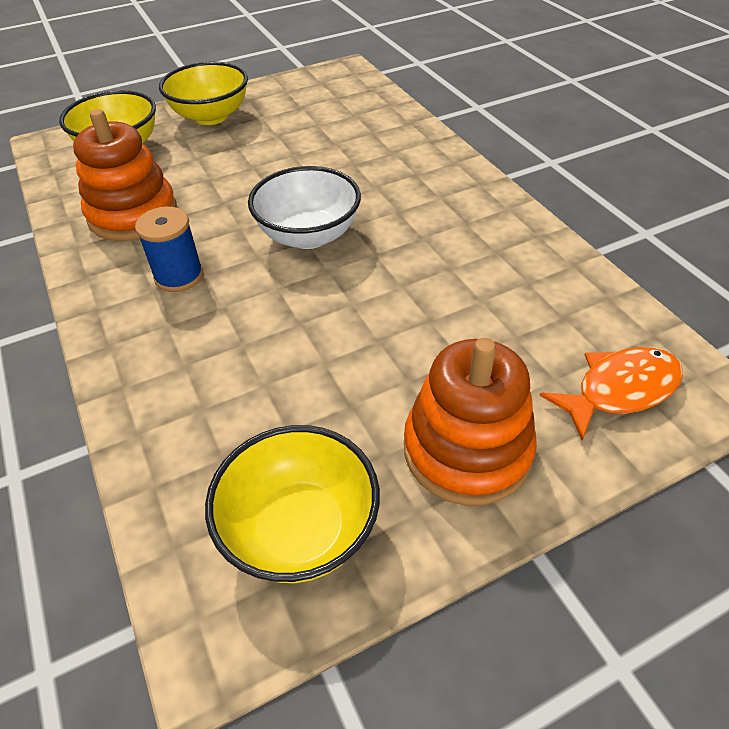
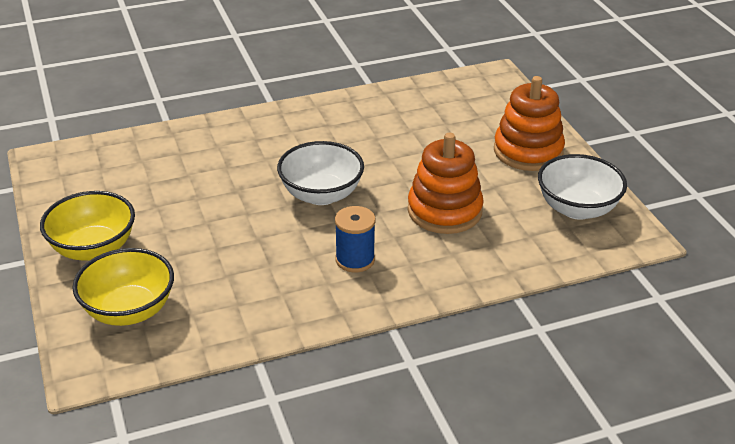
camera: 85 degrees left, 10 degrees down
(133, 215) = (258, 291): orange stacking toy -> orange stacking toy (444, 211)
(300, 529) = (577, 208): yellow bowl -> white bowl
(619, 390) = (490, 99): orange fish -> none

